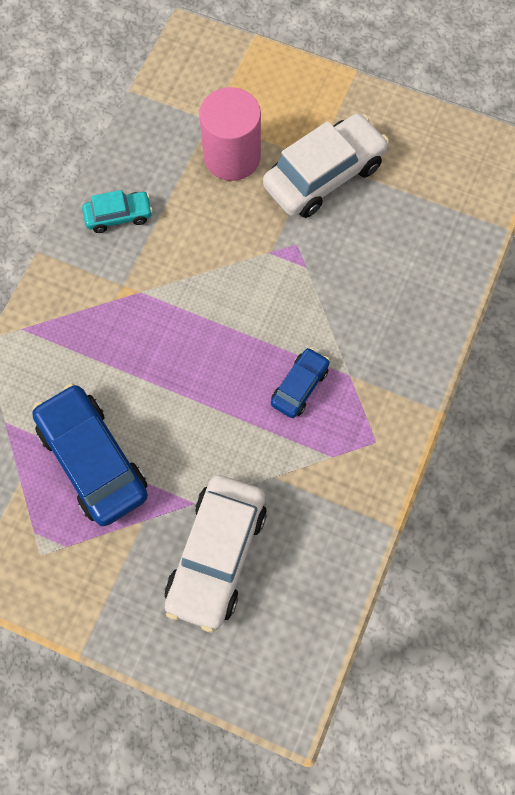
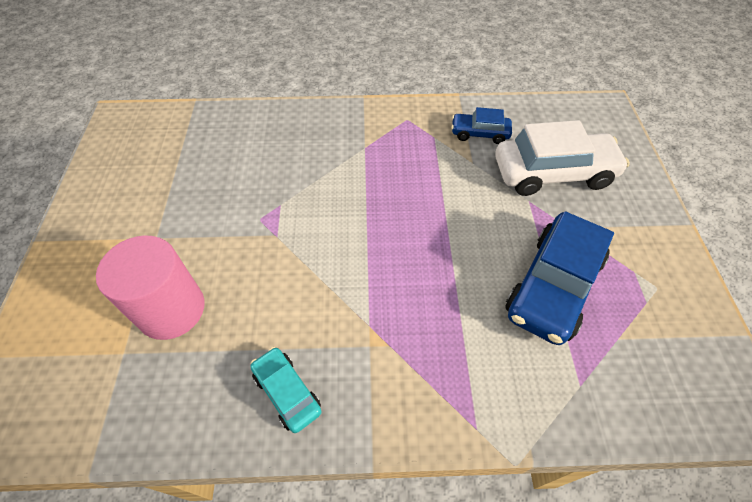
camera: 115 degrees left, 15 degrees down
(299, 386) = (392, 172): blue car -> blue car (479, 134)
(324, 175) = (175, 224): white car -> none

